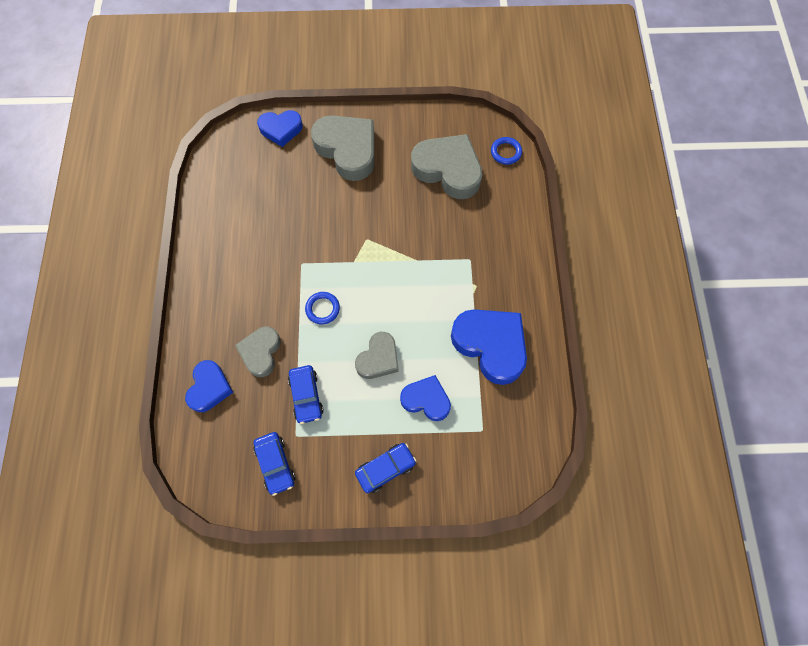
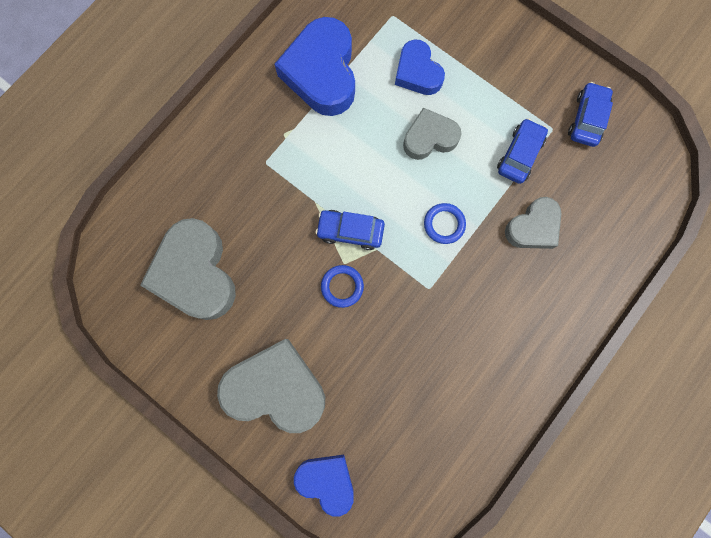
camera: 140 degrees left, 10 degrees up
(209, 388) = (603, 230): blue heart -> none
(347, 150) = (276, 388): grey heart -> grey heart turned 105 degrees clockwise
(385, 468) = (496, 47): blue car -> blue car (350, 231)
(506, 152) = (119, 244): blue ring -> blue ring (342, 286)

